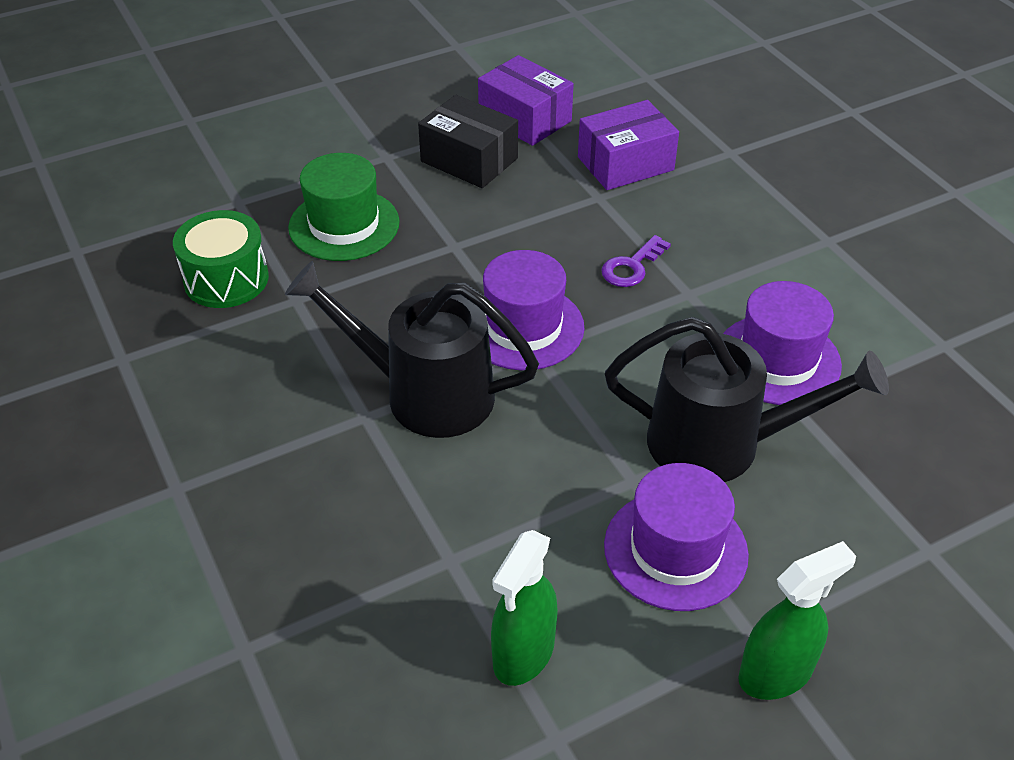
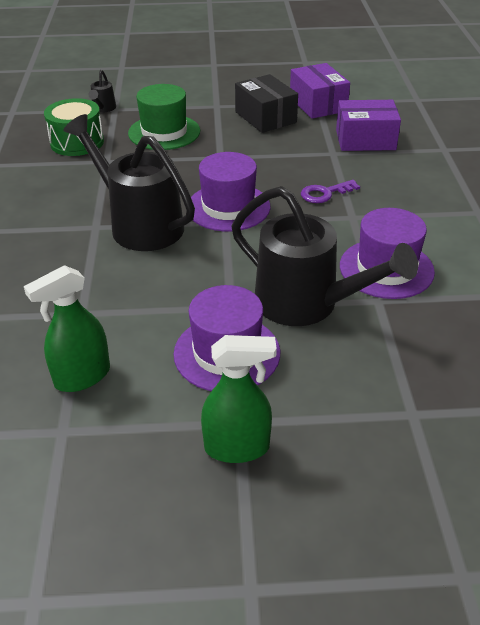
camera: 25 degrees right, 5 degrees down
(220, 206) = (103, 109): none -> black watering can

